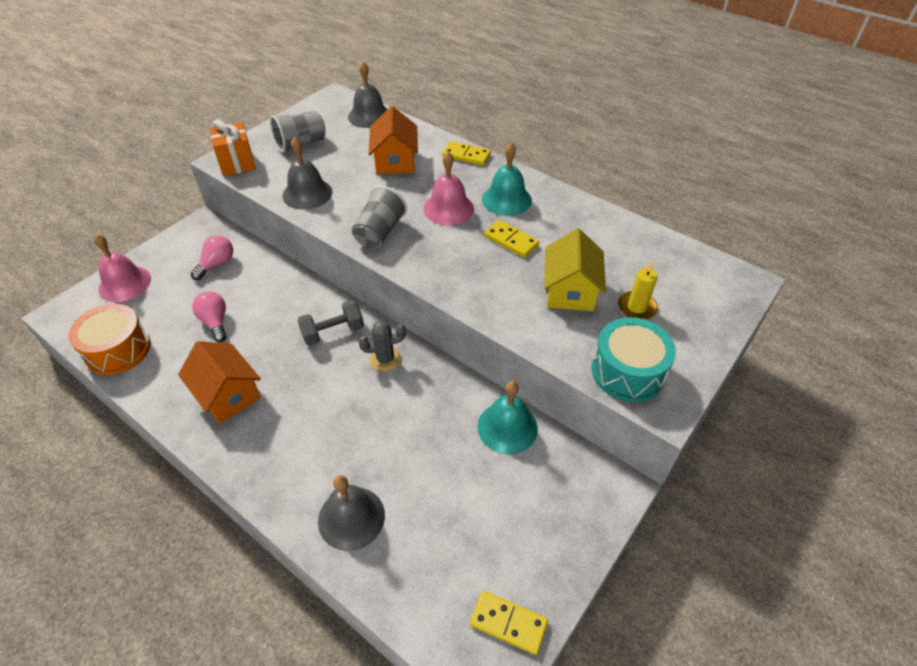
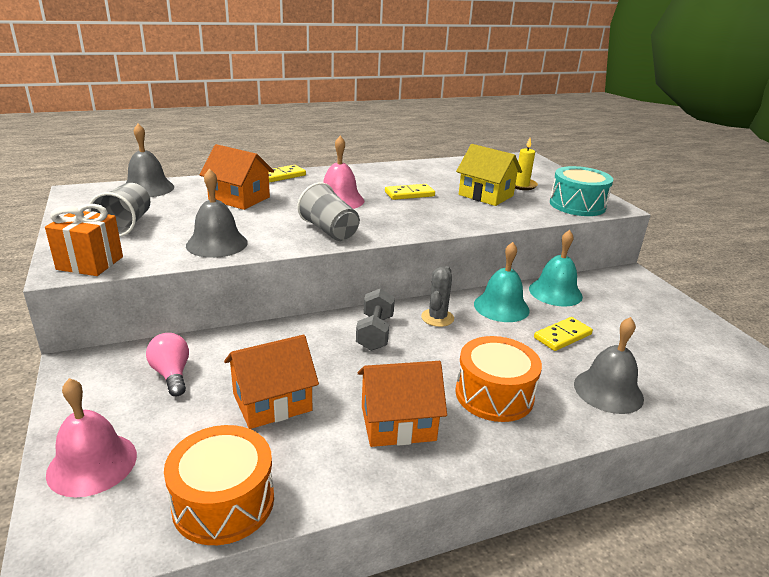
camera: 60 degrees left, 20 degrees down
(215, 322) = (272, 402): pink light bulb -> orange house
(295, 437) = (494, 394): none -> orange drum
(506, 199) = (359, 181): turquoise bell -> turquoise bell (501, 307)
(508, 623) = (732, 351): yellow domino -> yellow domino (562, 336)

